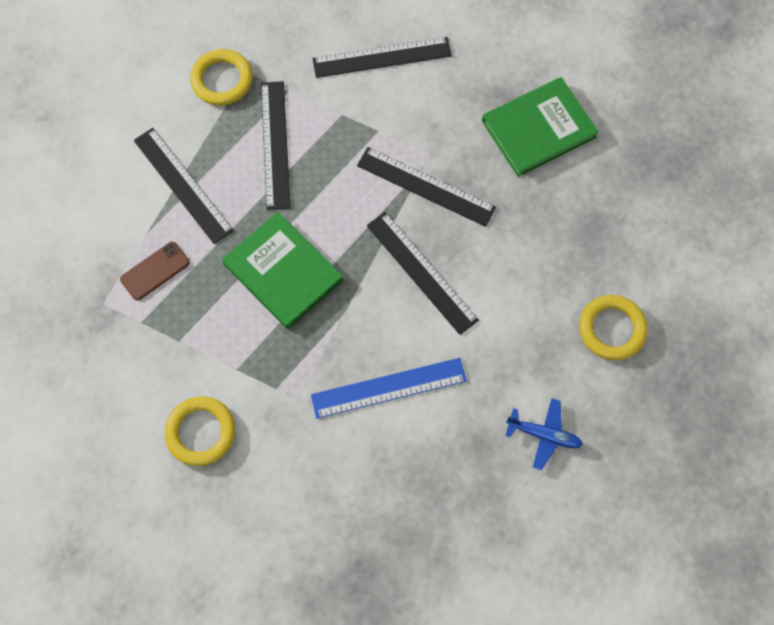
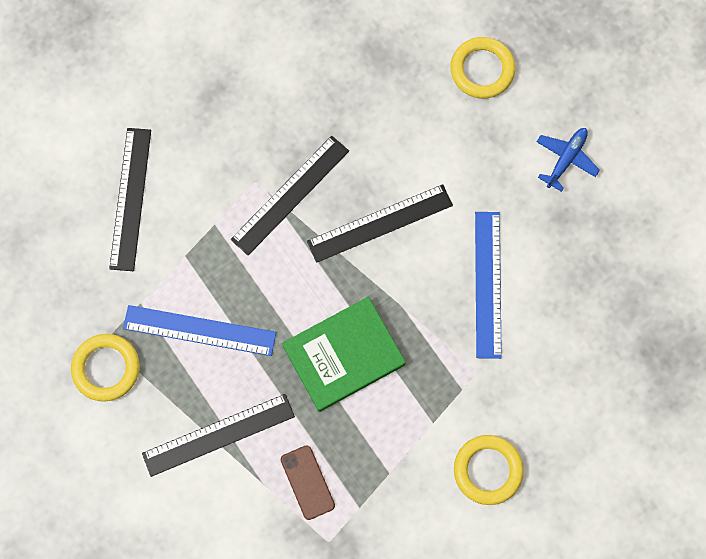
camera: 75 degrees left, 5 degrees up
(275, 144) = (199, 330): black ruler -> blue ruler
(538, 129) = (259, 71): green book -> none

